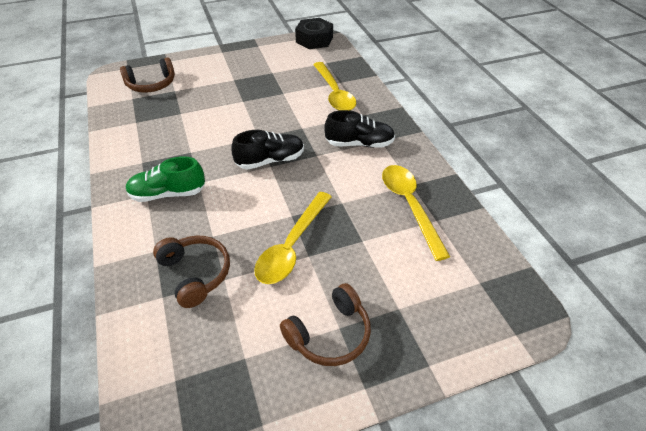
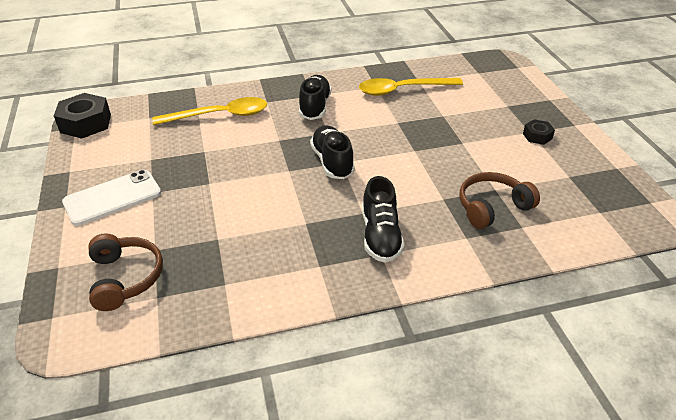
camera: 85 degrees left, 5 degrees down
(168, 194) = (380, 236): green shoe -> black shoe
(229, 66) = (112, 197): none -> white phone
(292, 246) = (452, 151): yellow spoon -> none
(330, 334) = (537, 136): brown headphones -> black nut

